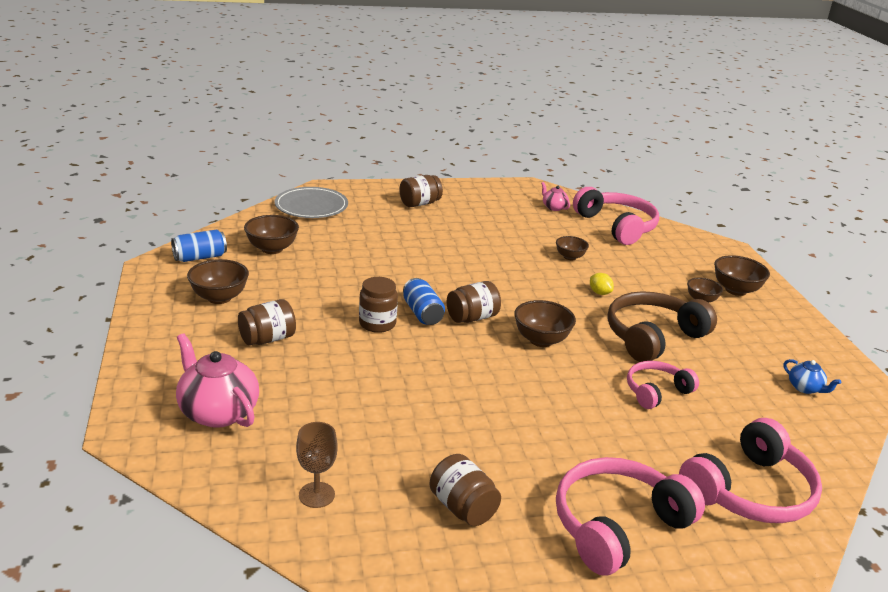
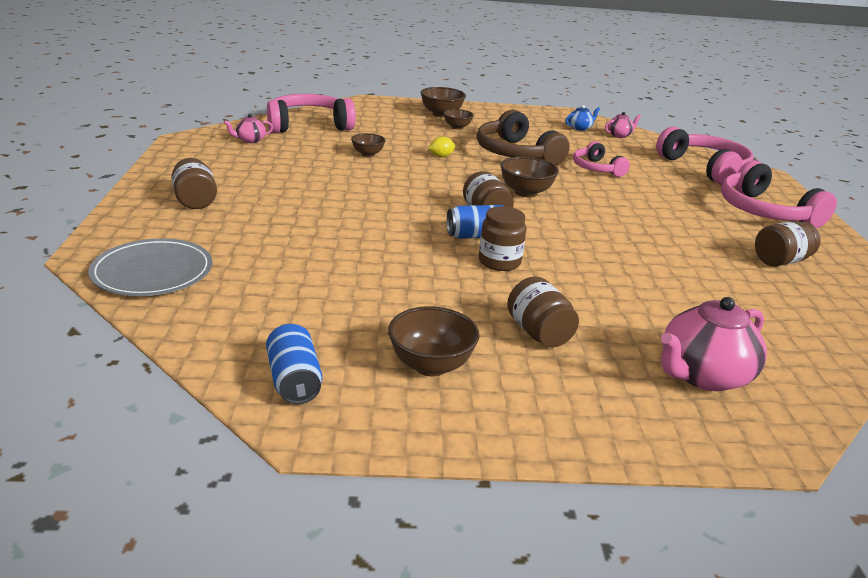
camera: 80 degrees left, 0 degrees up
(272, 249) = (287, 314): brown bowl -> none
(316, 495) = (806, 324): brown goblet -> none
(814, 421) = (619, 135): none -> pink teapot

